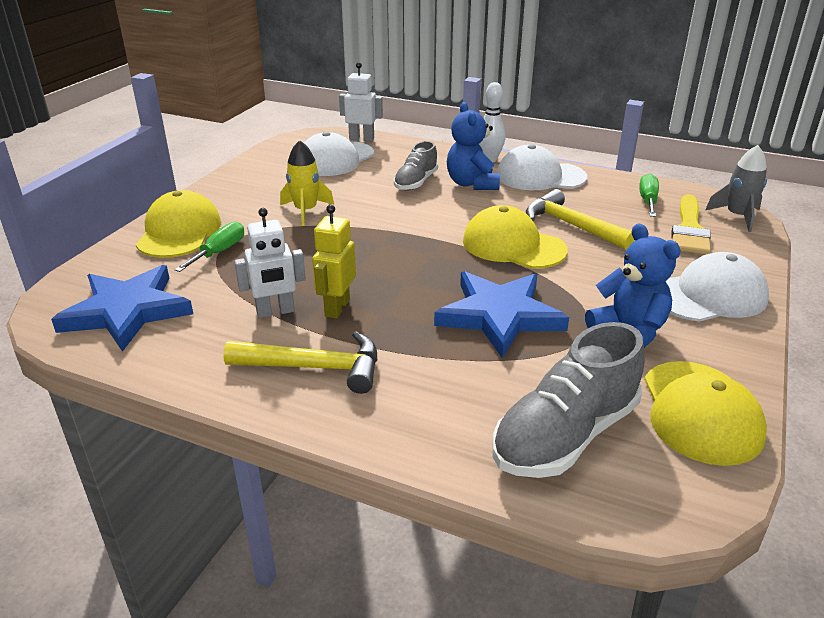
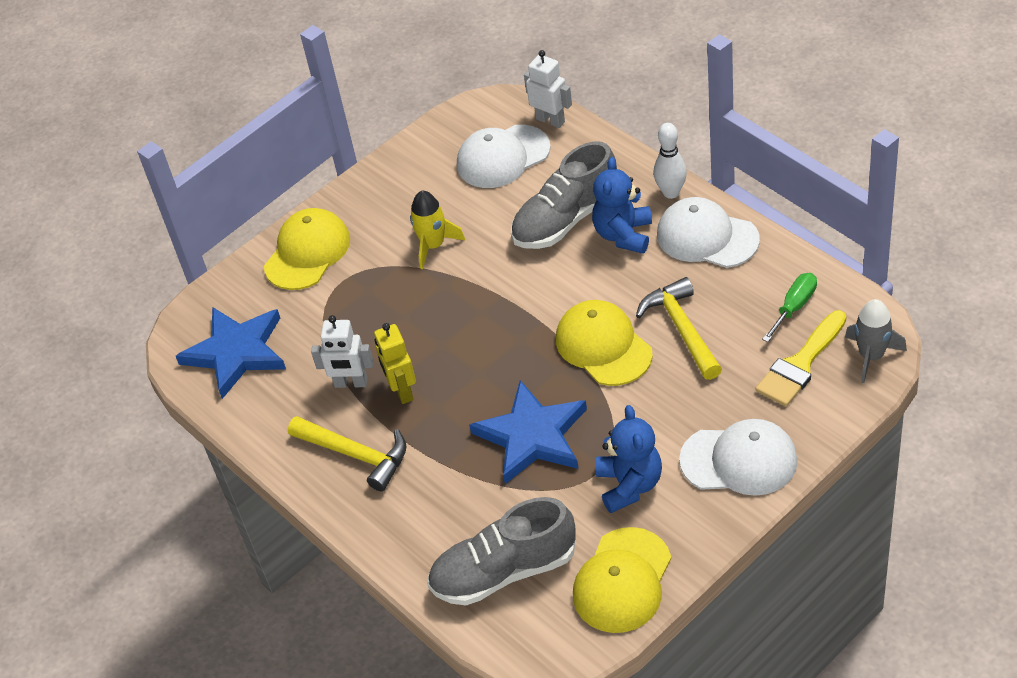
camera: 30 degrees right, 15 degrees up
(219, 252) = (332, 291): green screwdriver -> none
(337, 308) = (402, 391): yellow robot -> yellow robot turned 60 degrees counterclockwise
(416, 182) = (566, 219): grey shoe -> grey shoe, size x1.68

